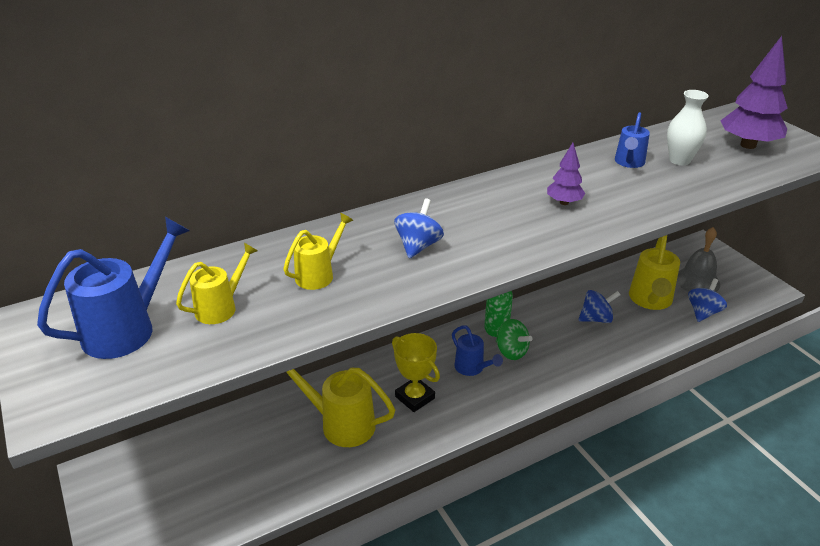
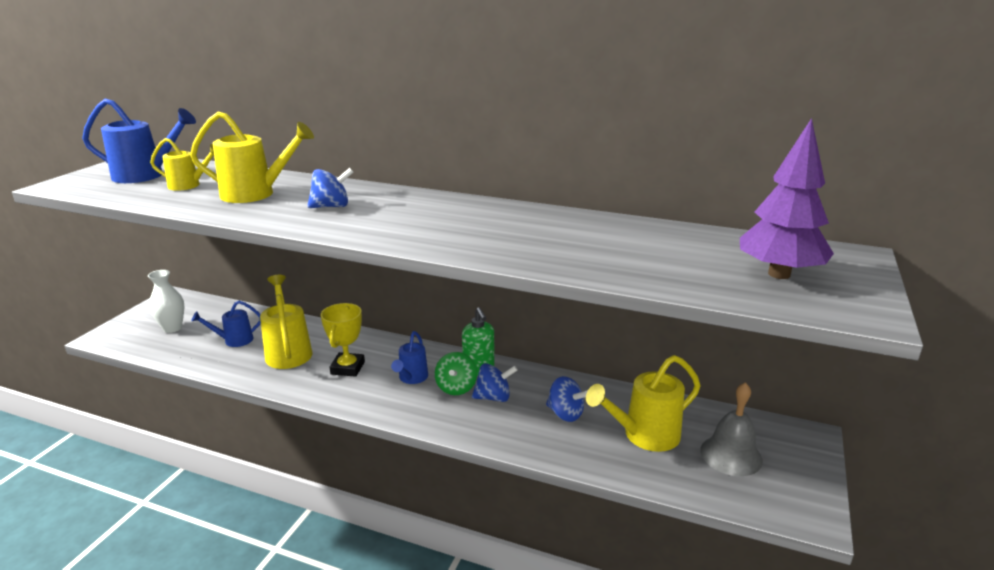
camera: 50 degrees right, 10 degrees down
(319, 274) = (256, 194): yellow watering can -> yellow watering can, size x1.65
(564, 202) = (480, 230): purple tree -> none
(629, 163) = (608, 234): blue watering can -> blue watering can (234, 340)
(679, 160) = (662, 252): white vase -> white vase (172, 328)
(703, 312) = (679, 478): blue spinning top -> blue spinning top (493, 397)

